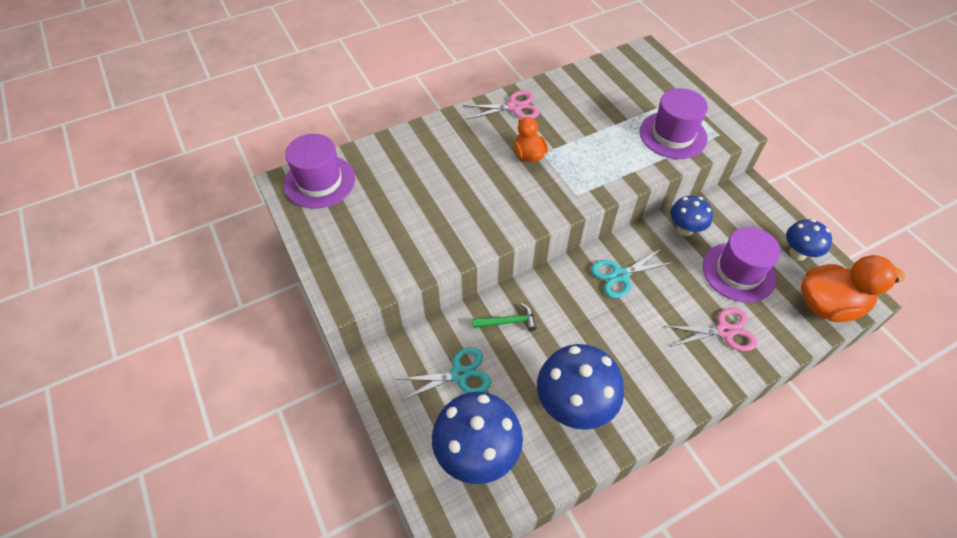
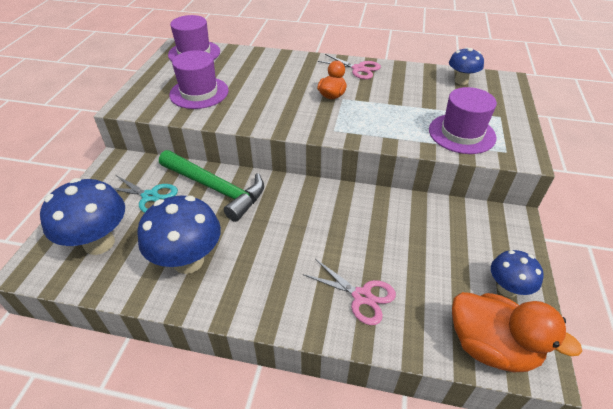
camera: 40 degrees right, 10 degrees down
(507, 321) = (215, 188): green hammer -> green hammer, size x2.23
(620, 275) = (326, 209): turquoise scissors -> none
(684, 229) = (417, 212): blue mushroom -> blue mushroom (461, 81)
(738, 272) = (429, 266): purple hat -> purple hat (199, 93)

